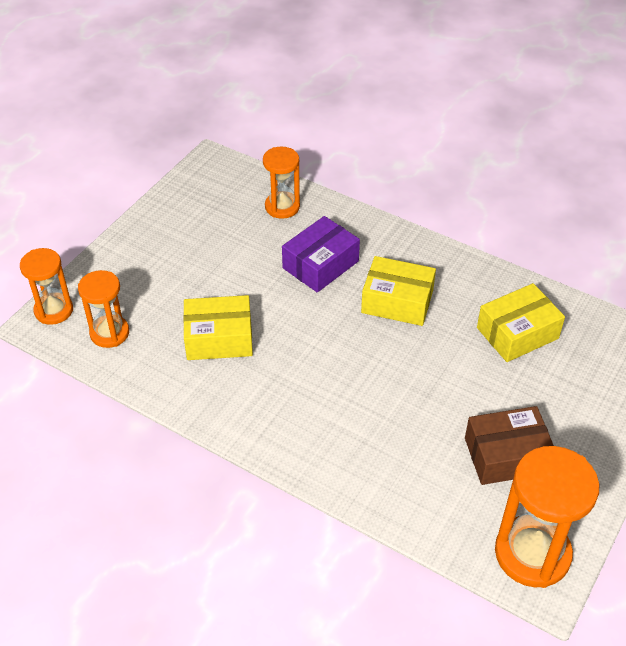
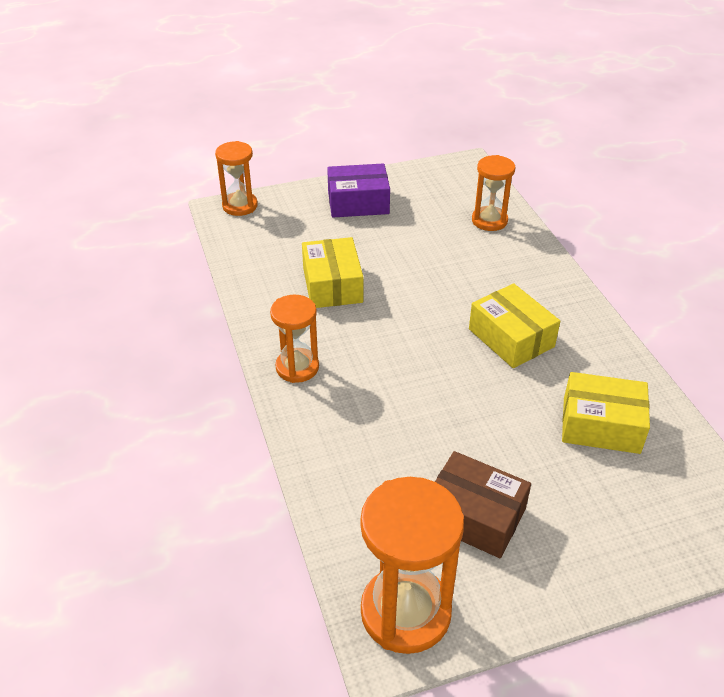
camera: 40 degrees right, 5 degrees down
(109, 333) = (259, 239): orange hourglass -> orange hourglass (297, 367)
(219, 338) = (332, 285): yellow box -> yellow box turned 45 degrees clockwise
(320, 265) = (474, 276): purple box -> purple box (358, 203)

